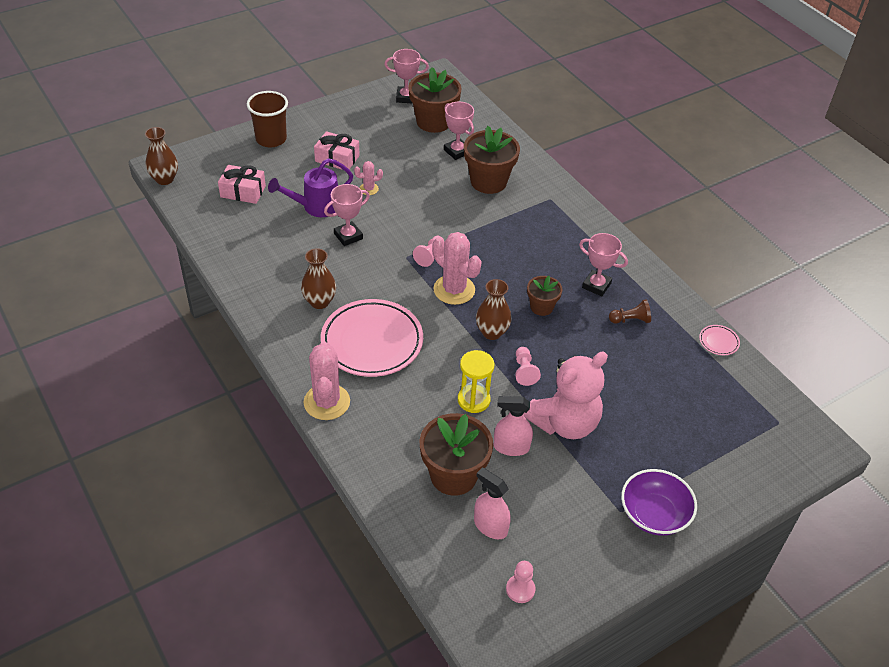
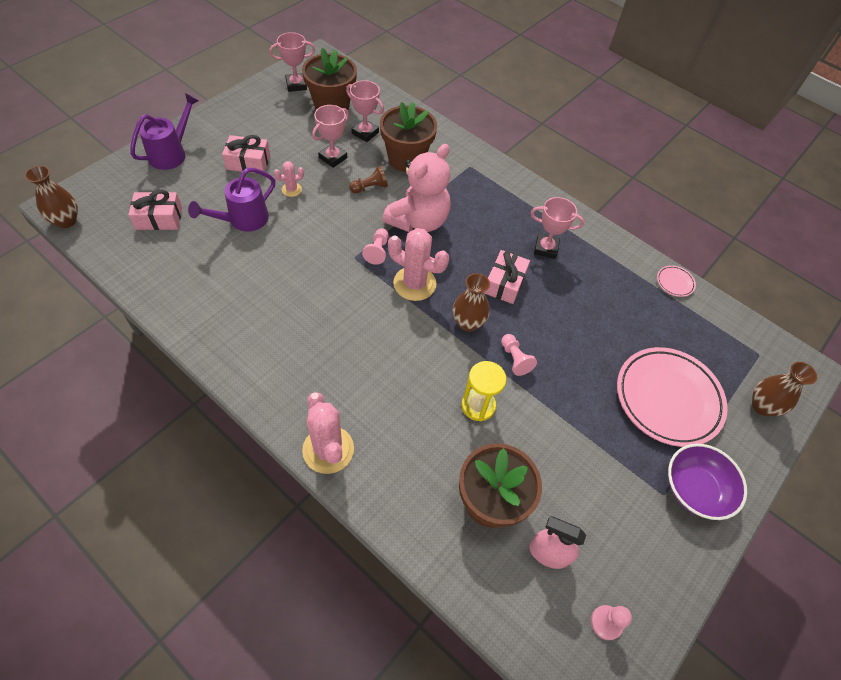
camera: 20 degrees left, 10 degrees up
(271, 139) = (172, 153): brown cup -> purple watering can
(319, 302) = (282, 329): brown vase -> brown vase (762, 406)
(348, 236) = (287, 246): pink trophy -> pink trophy (333, 158)
(372, 342) = (352, 364): pink plate -> pink plate (668, 398)
(511, 447) = (534, 451): pink spray bottle -> none
(541, 307) = (504, 283): brown flower pot -> pink gift
(564, 423) = (574, 408): pink teddy bear -> pink teddy bear (418, 221)
(630, 320) = (590, 278): brown pawn -> brown pawn (370, 188)

